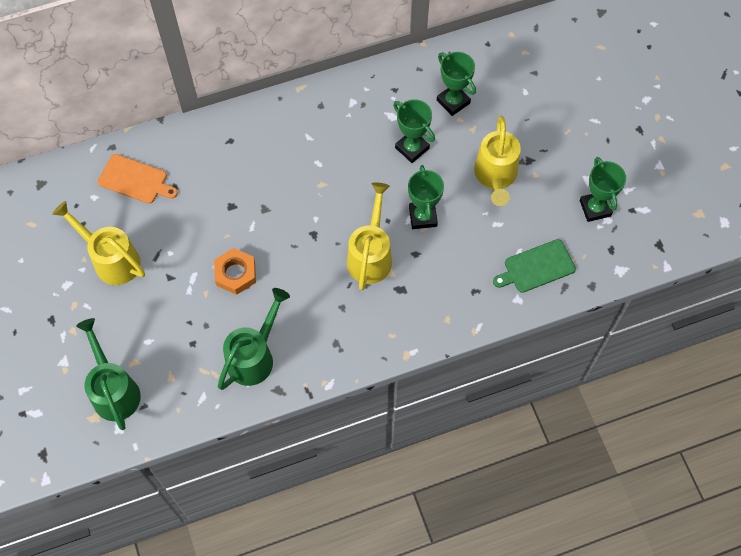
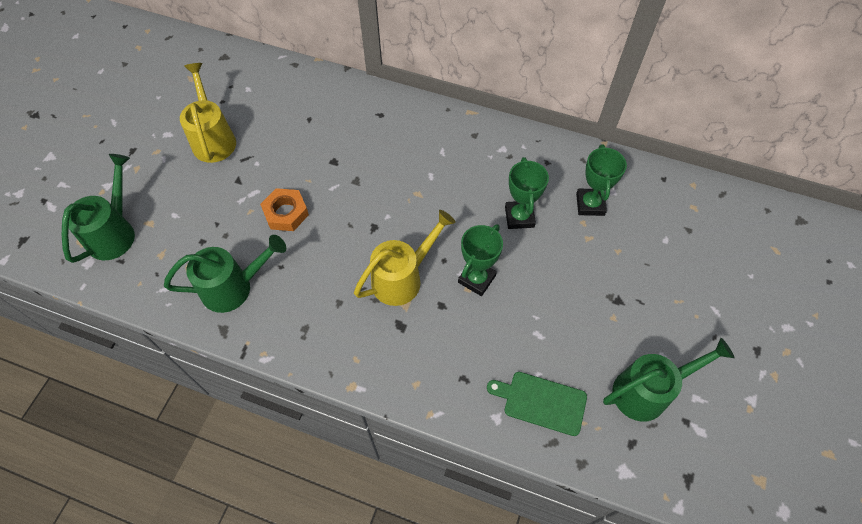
camera: 40 degrees right, 5 degrees down
(135, 180) = (286, 96): orange cutting board -> none
(495, 176) = (573, 292): yellow watering can -> none
(595, 208) = (648, 391): green trophy -> green watering can

